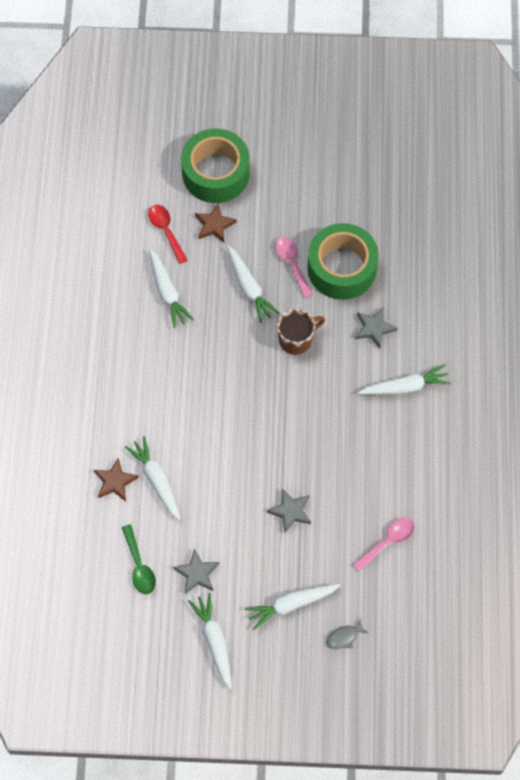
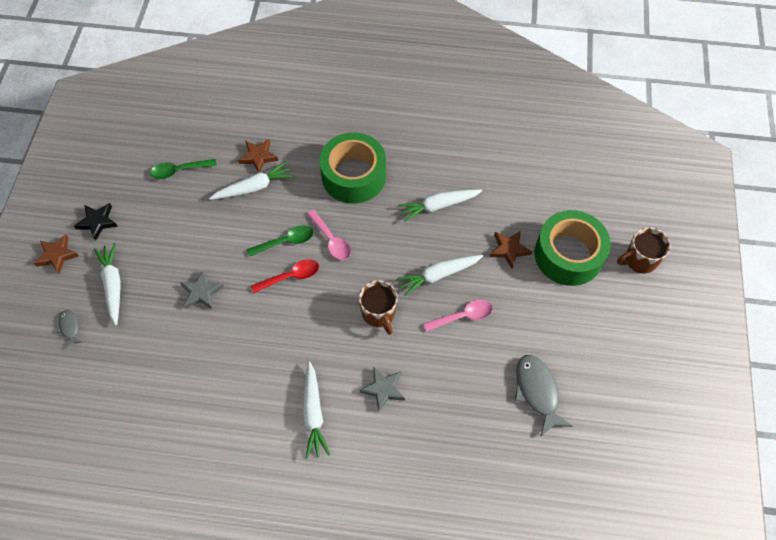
camera: 95 degrees right, 5 degrees down
(166, 231) = (503, 208): red spoon -> red spoon (291, 276)
(197, 573) = (161, 213): grey star -> none
(214, 641) = (97, 222): white carrot -> black star
(216, 112) = (640, 260): none -> brown mug
(223, 436) = (286, 241): none -> green spoon
(260, 674) = (57, 255): none -> brown star
(342, 268) = (456, 364): green tape -> green tape (353, 176)
(360, 200) = (537, 391): none -> grey fish
(388, 541) = (151, 377): pink spoon -> pink spoon (331, 240)

